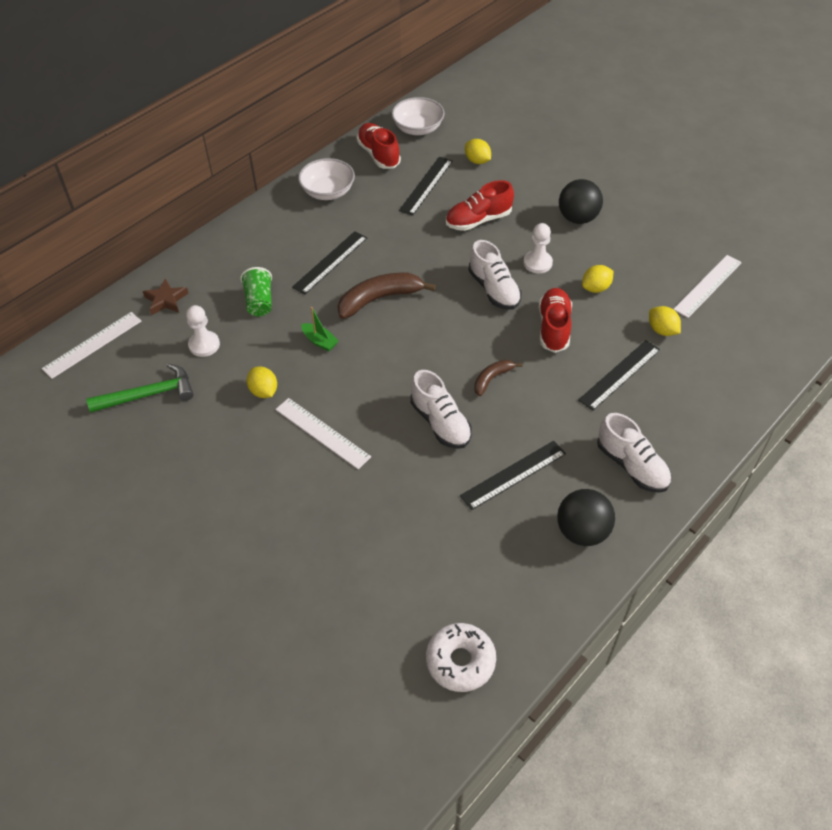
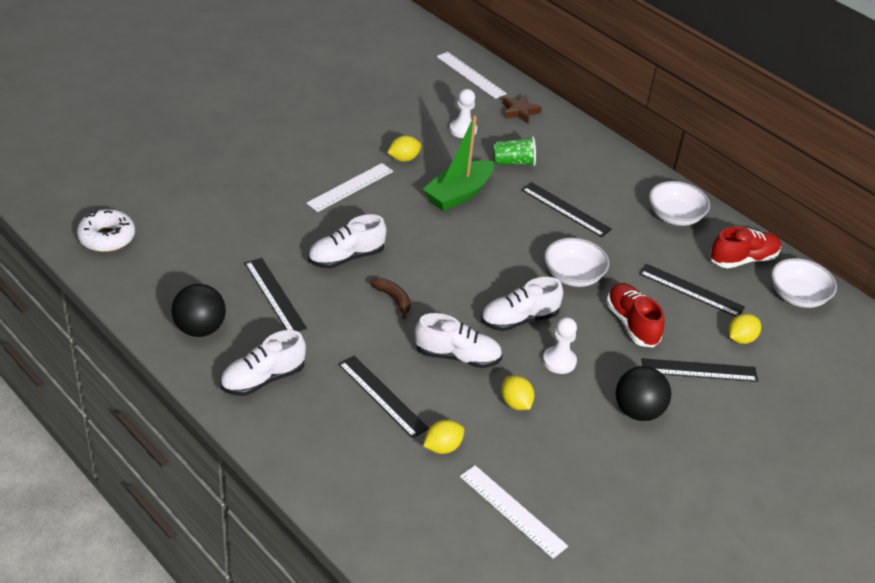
camera: 90 degrees right, 10 degrees down
(149, 394) = (411, 101): green hammer -> none
(319, 341) = (458, 194): green boat -> green boat, size x2.05
(379, 299) = (511, 236): brown banana -> none
(426, 256) = (573, 276): none -> white bowl
(520, 184) = (699, 370): none -> black ruler
(554, 328) = (457, 356): red shoe -> white shoe

